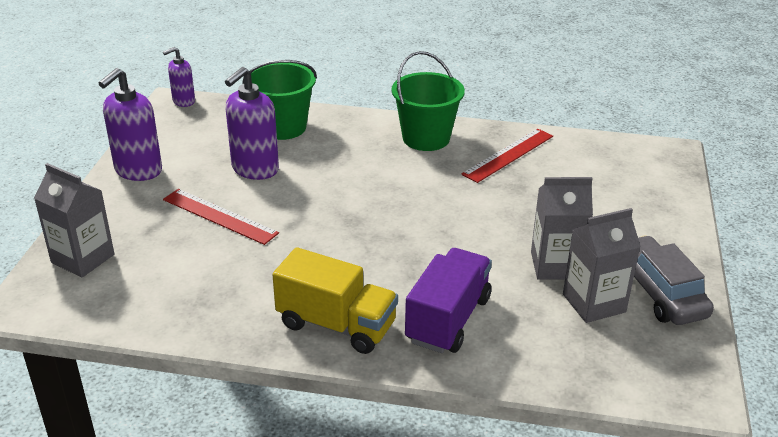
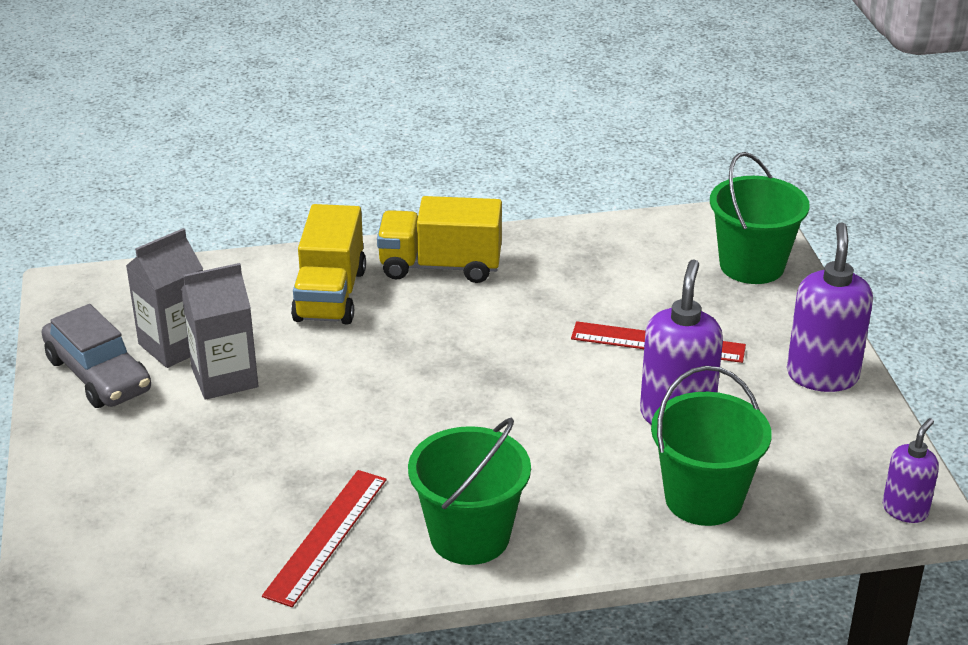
camera: 160 degrees right, 0 degrees up
(83, 258) = (752, 265): grey carton -> green bucket
(448, 319) = (330, 295): purple truck -> yellow truck

